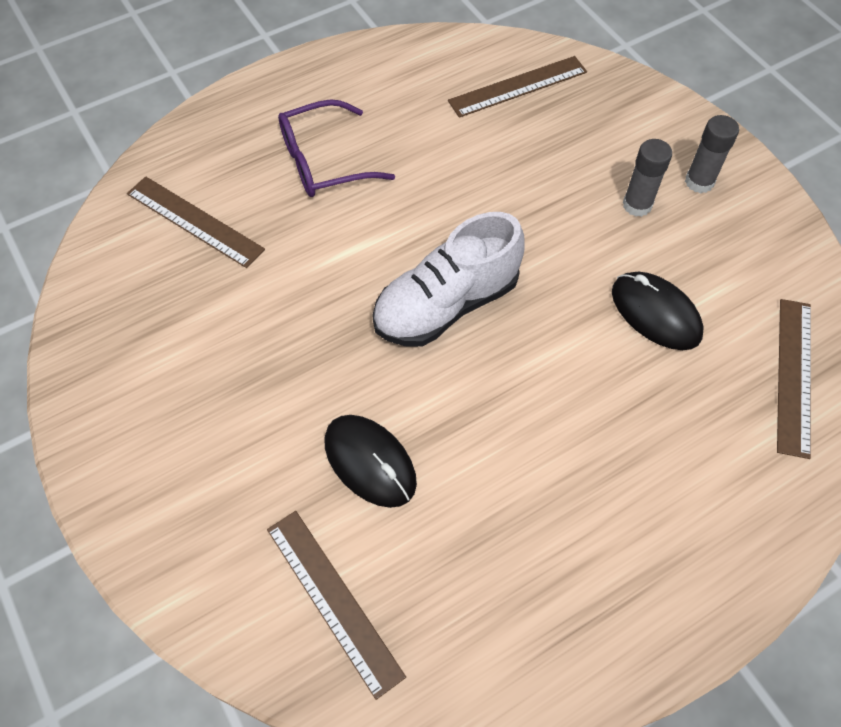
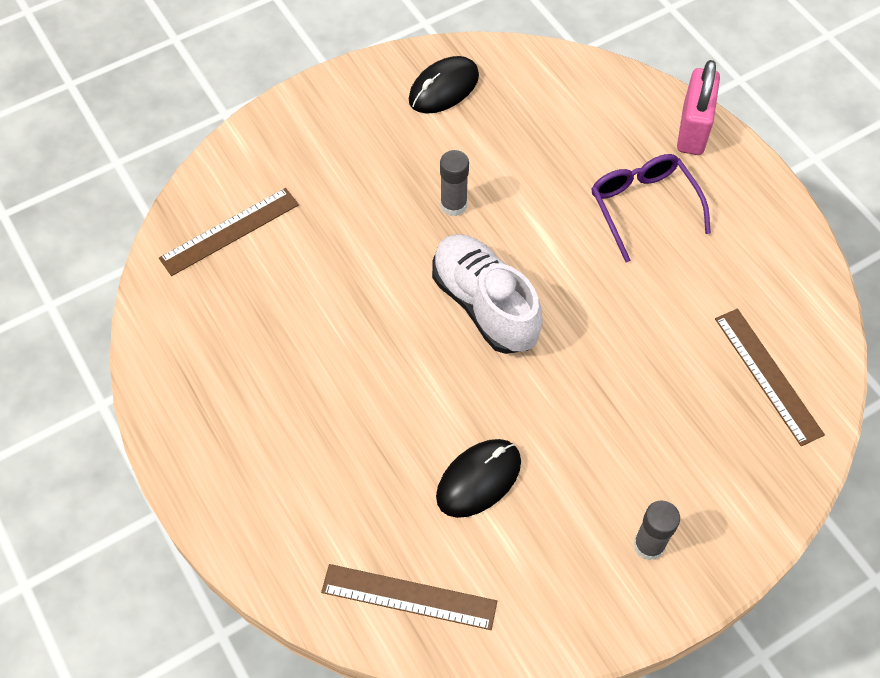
camera: 90 degrees right, 0 degrees up
(194, 221) = (566, 118): brown ruler -> none
(227, 115) = (693, 129): none -> pink padlock
(370, 462) = (336, 251): black mouse -> black mouse (444, 88)
(637, 205) = (611, 478): grey glue stick -> grey glue stick (453, 205)

